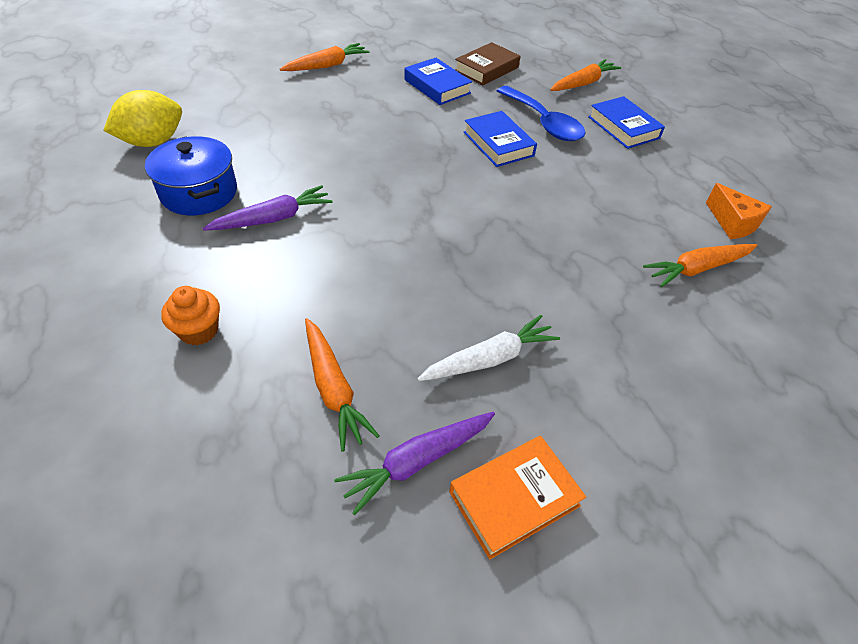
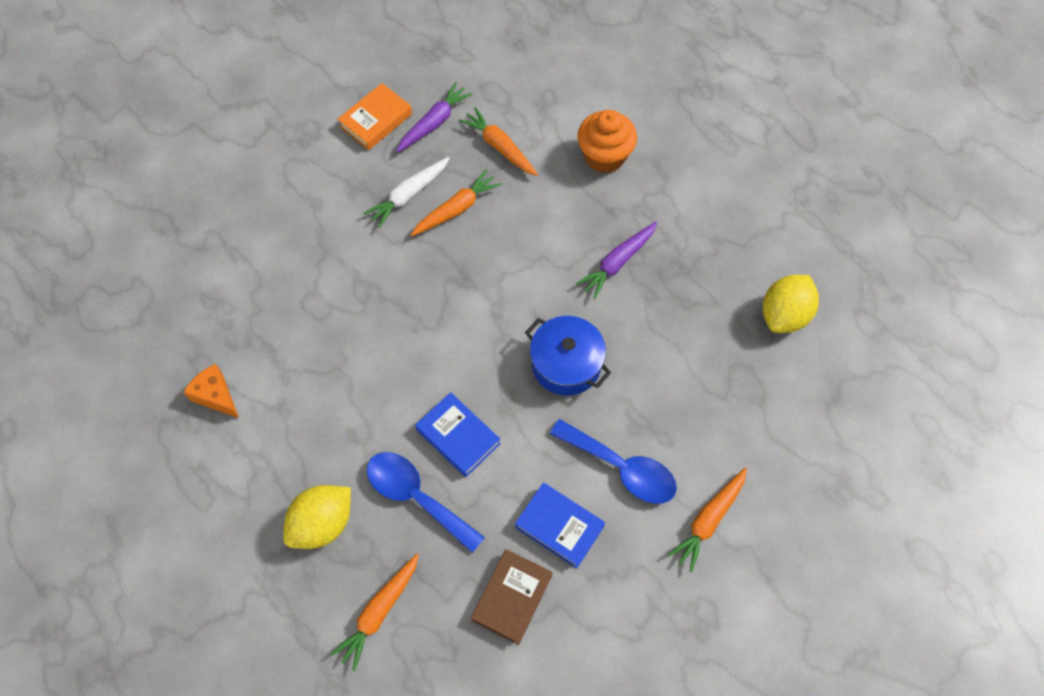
camera: 165 degrees right, 15 degrees up
(199, 192) = (695, 269): blue pot -> blue pot (566, 364)
(199, 330) = (604, 156): orange cupcake -> orange cupcake, size x1.59
(371, 99) = (622, 468): none -> blue spoon
(623, 127) = (323, 523): blue book -> yellow lemon
(697, 269) = (256, 326): orange carrot -> orange carrot (456, 209)

